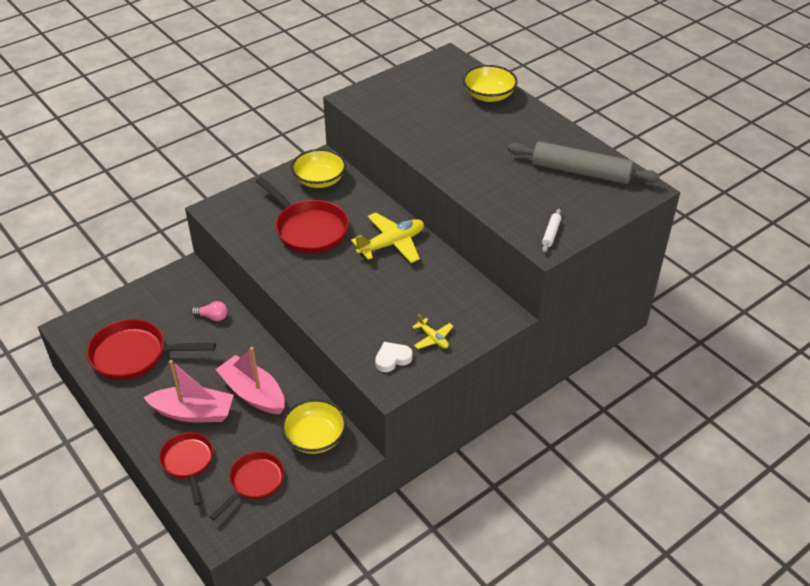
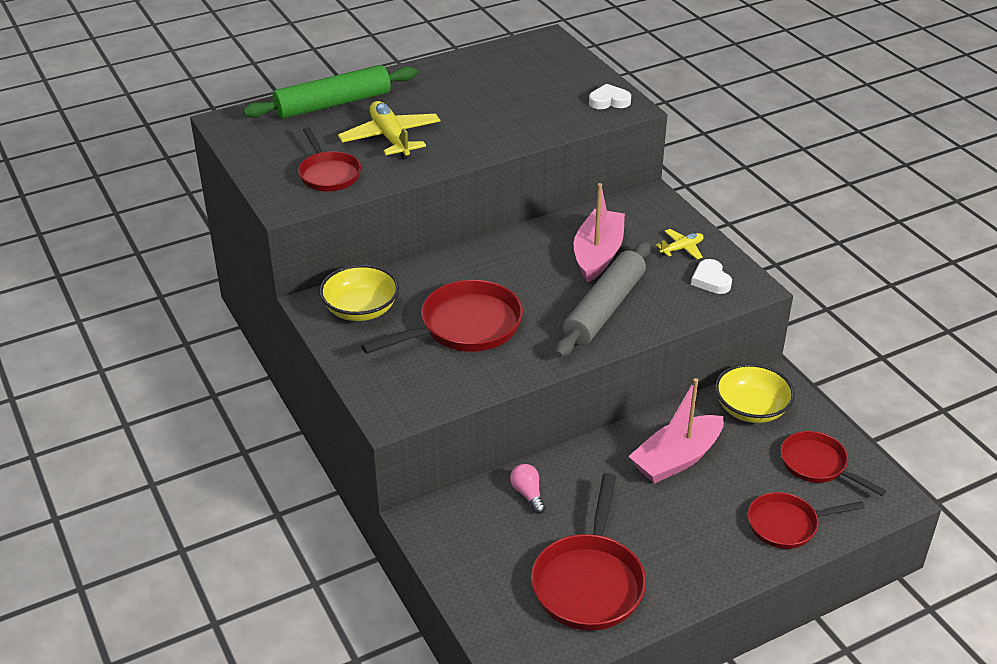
camera: 80 degrees left, 5 degrees down
(193, 413) = (704, 518): pink boat -> pink boat (598, 255)
(212, 317) = (528, 494): pink light bulb -> pink light bulb turned 45 degrees counterclockwise
(391, 244) = (513, 261): yellow plane -> yellow plane (390, 138)
(394, 109) = (328, 174): none -> red pan
(489, 95) = (333, 104): yellow bowl -> green rolling pin
(551, 233) = (609, 101): white rolling pin -> white heart
(580, 172) = (508, 69): grey rolling pin -> grey rolling pin (604, 309)

